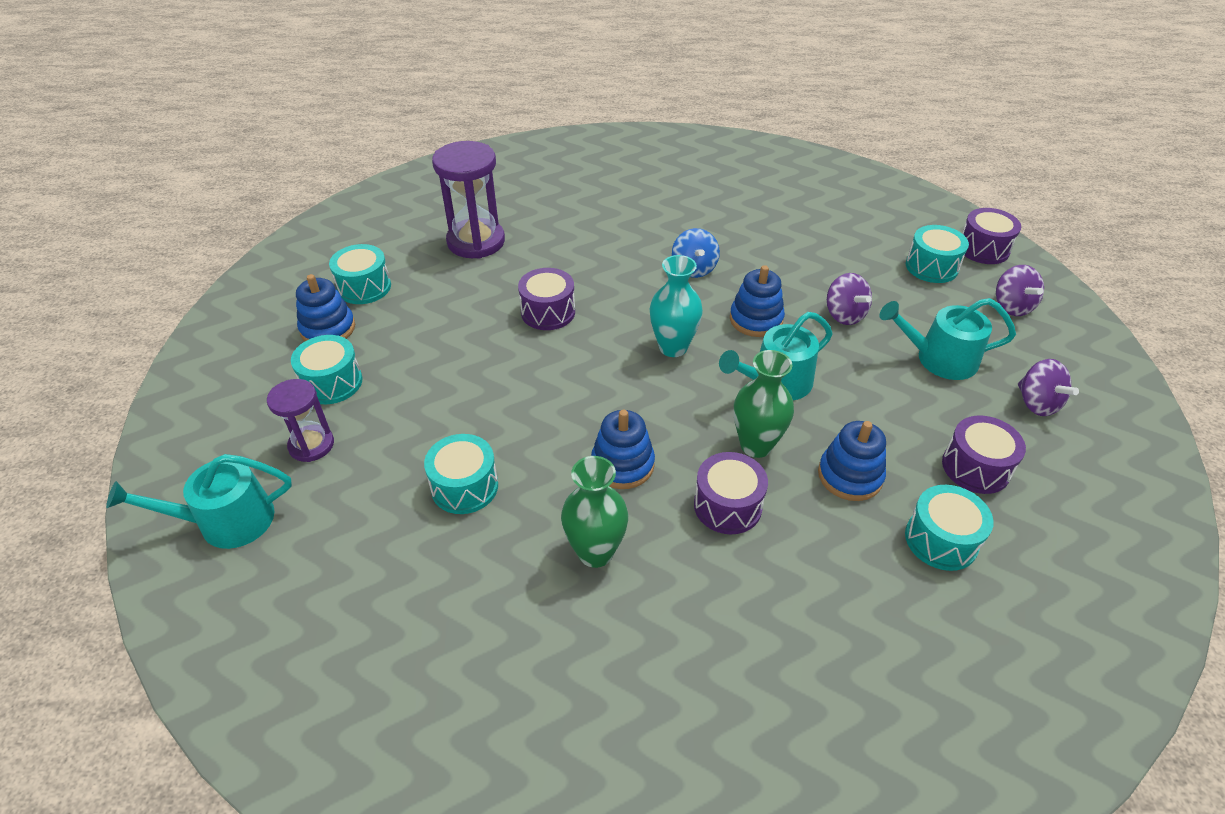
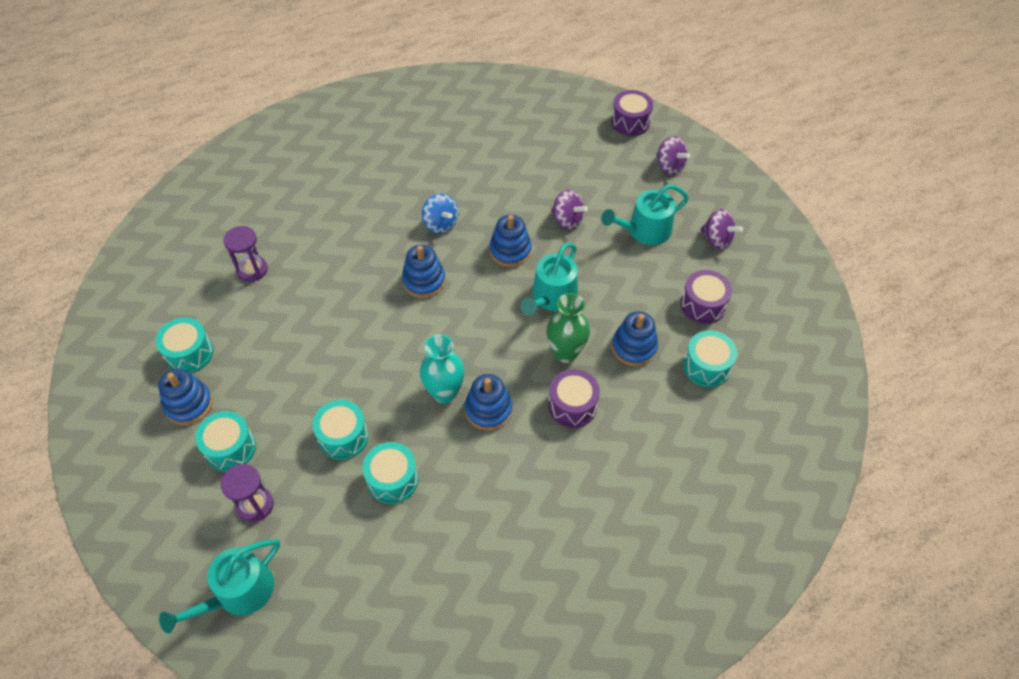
camera: 30 degrees left, 10 degrees up
(476, 241) = (252, 270): purple hourglass -> purple hourglass, size x0.59
(548, 312) = (356, 310): purple drum -> none
(595, 552) = (510, 480): green vase -> none
(639, 312) = (424, 281): none -> blue stacking toy
(673, 347) = (466, 300): turquoise vase -> turquoise vase (444, 393)
(931, 267) = (604, 153): turquoise drum -> turquoise drum (343, 437)

